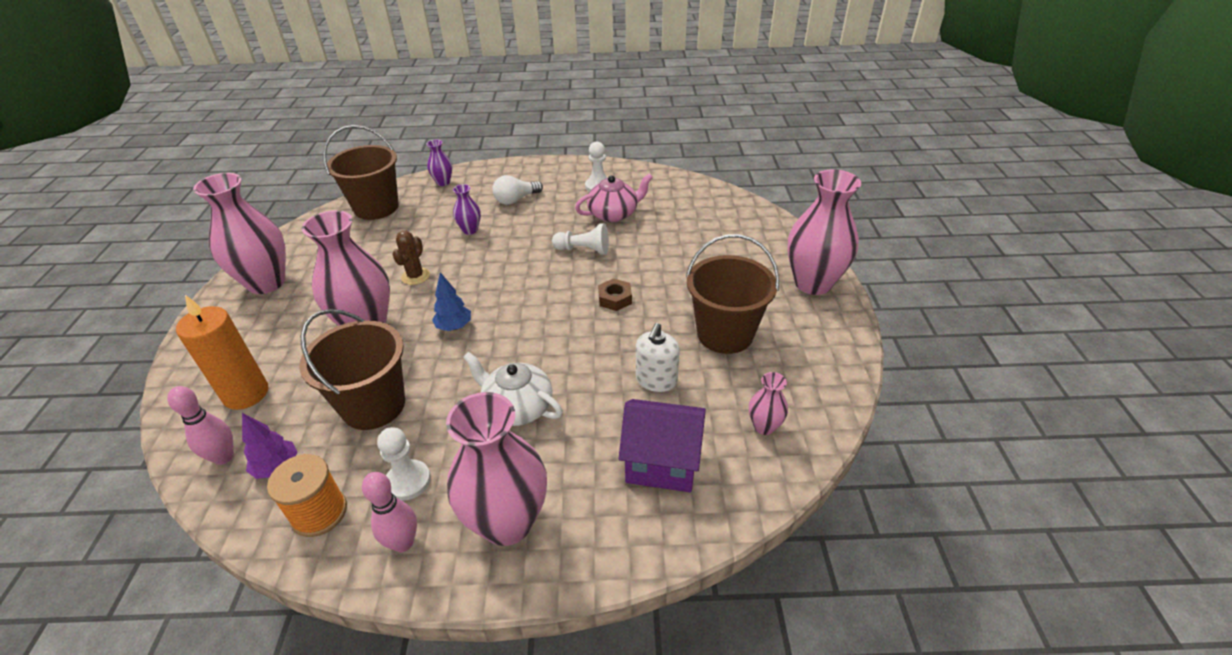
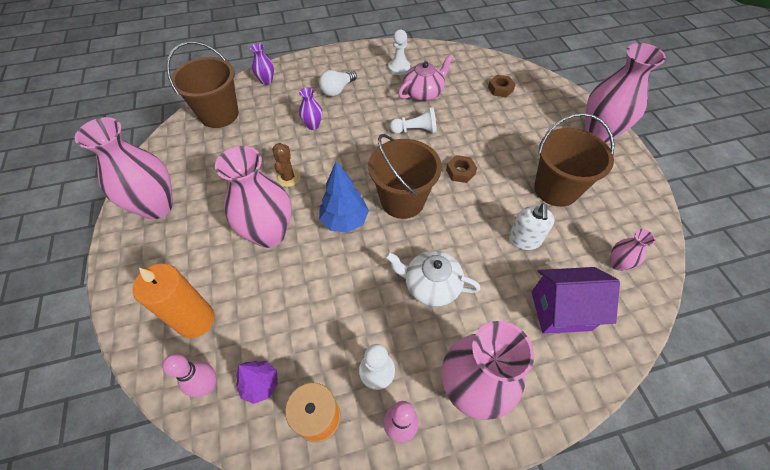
camera: 15 degrees left, 15 degrees up
(373, 405) = (313, 308): brown bucket -> brown bucket (402, 200)
(454, 327) = (344, 221): blue tree -> blue tree, size x1.51
(709, 221) = (500, 89): none -> brown nut

